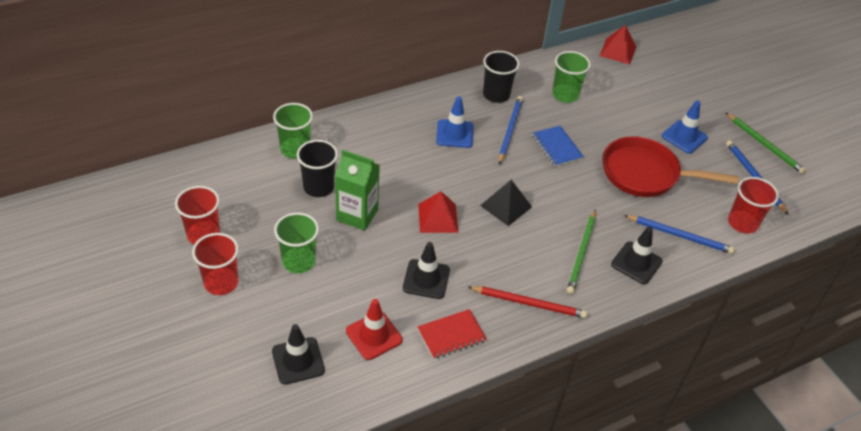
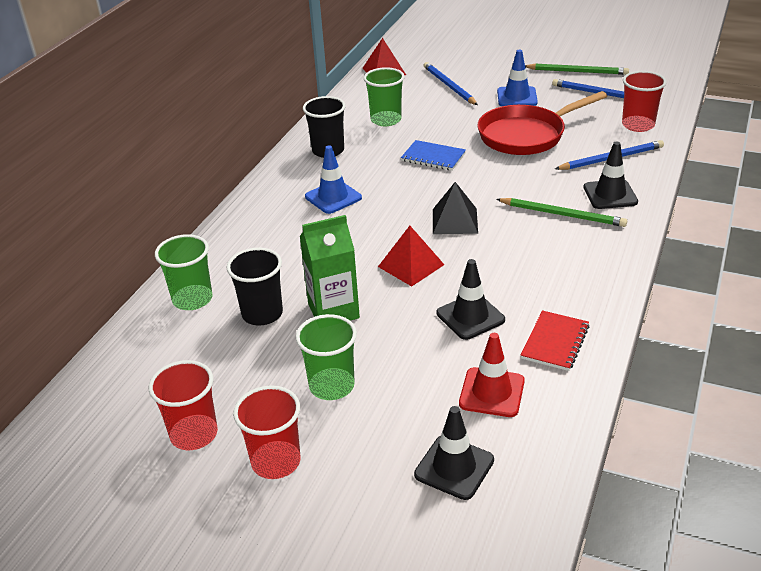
camera: 35 degrees left, 10 degrees down
(510, 130) = (377, 168): blue pencil -> blue pencil (449, 86)
(529, 303) = (578, 275): red pencil -> none
(581, 253) = (562, 215): green pencil -> green pencil turned 45 degrees counterclockwise

